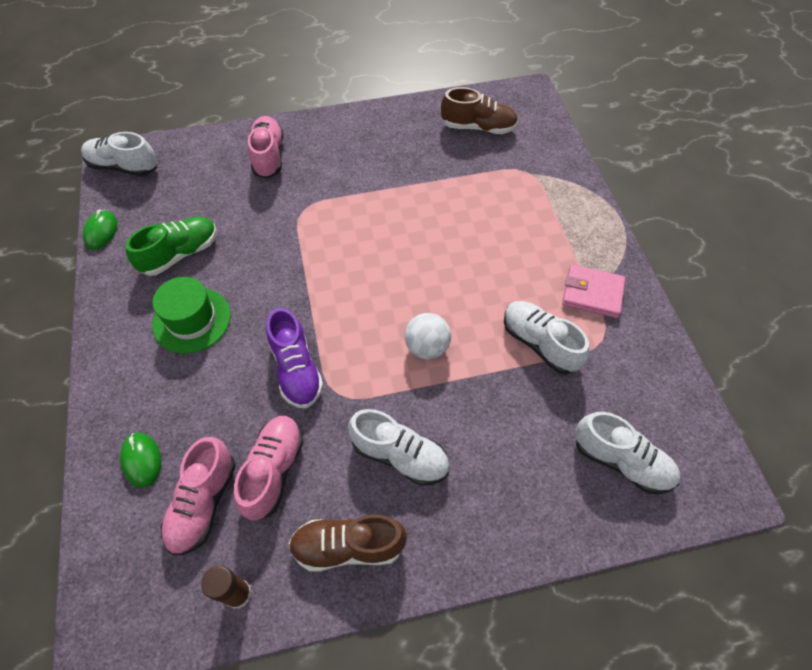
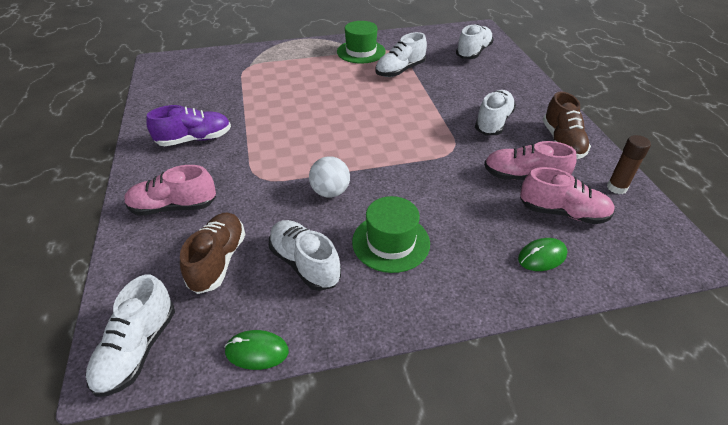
camera: 90 degrees left, 15 degrees down
(180, 254) = (305, 263): green shoe -> white shoe
(296, 370) = (435, 171): purple shoe -> purple shoe (194, 139)
(427, 347) = (407, 111): white ball -> white ball (330, 192)
(478, 127) = (188, 85): brown shoe -> brown shoe (218, 260)
(592, 293) = (361, 52): pink wallet -> green hat

